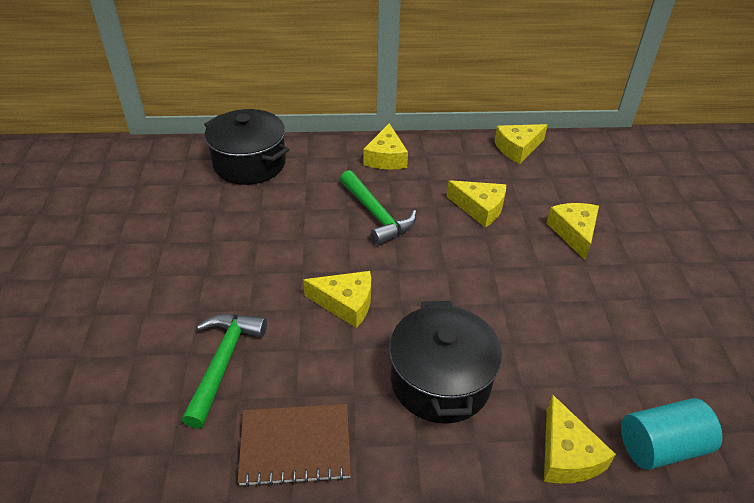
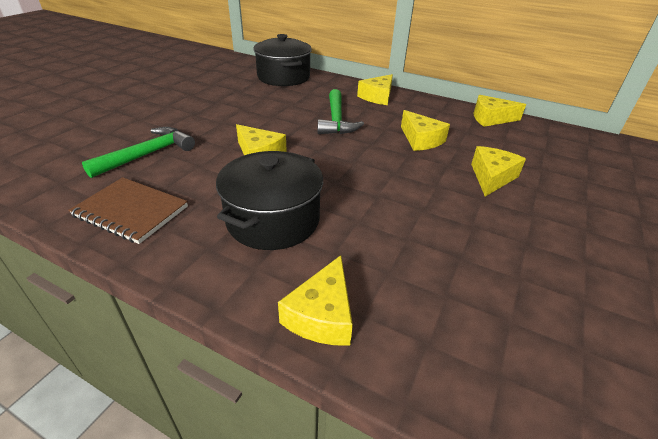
camera: 30 degrees right, 5 degrees down
(661, 446) = (427, 357): turquoise cylinder -> none

